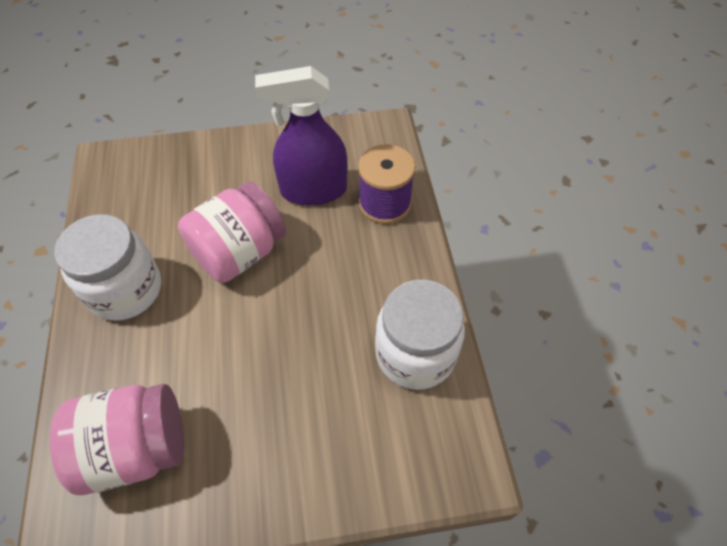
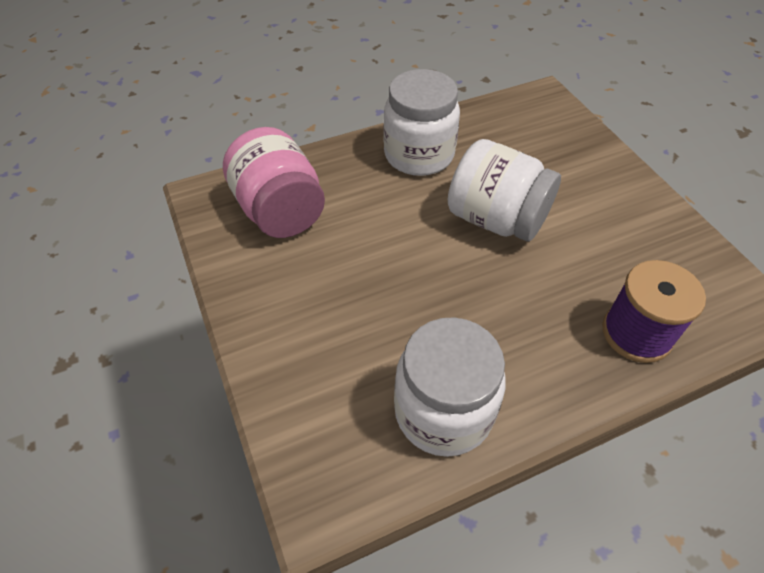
camera: 75 degrees right, 5 degrees down
(239, 252) = (496, 219): pink jar -> white jar
(313, 190) = (610, 258): purple spray bottle -> none

